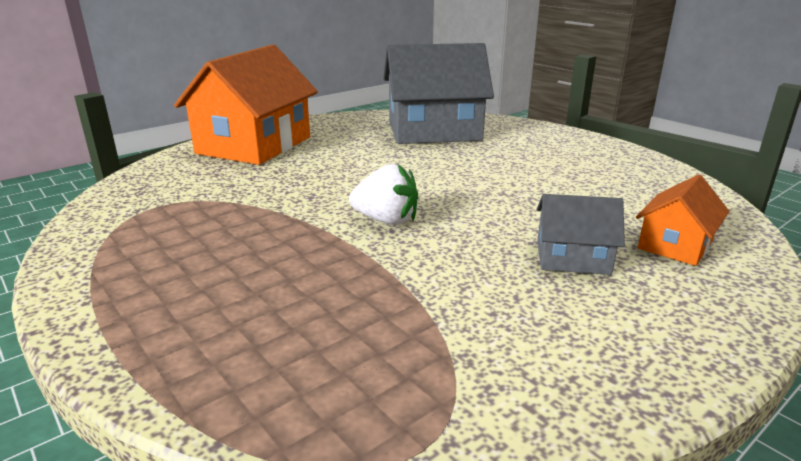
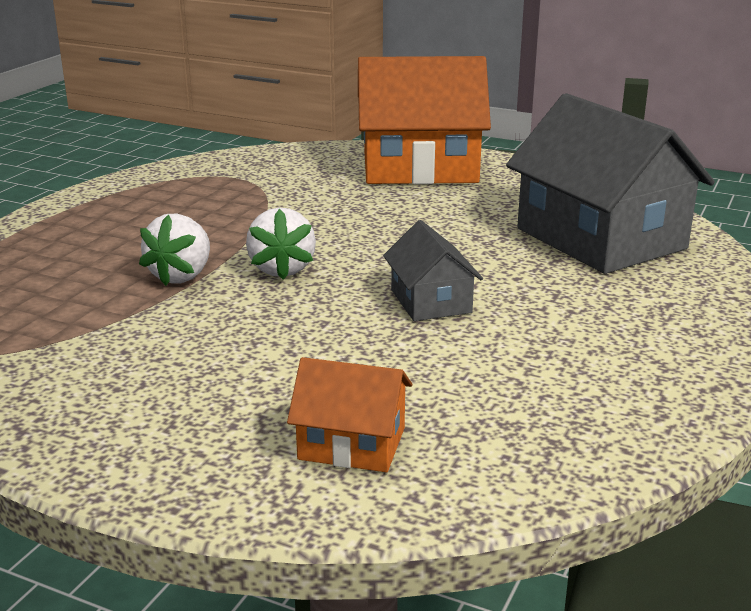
camera: 65 degrees right, 0 degrees up
(357, 262) = (182, 276): none -> white strawberry
(572, 258) = (264, 378): grey house -> grey house (431, 301)

